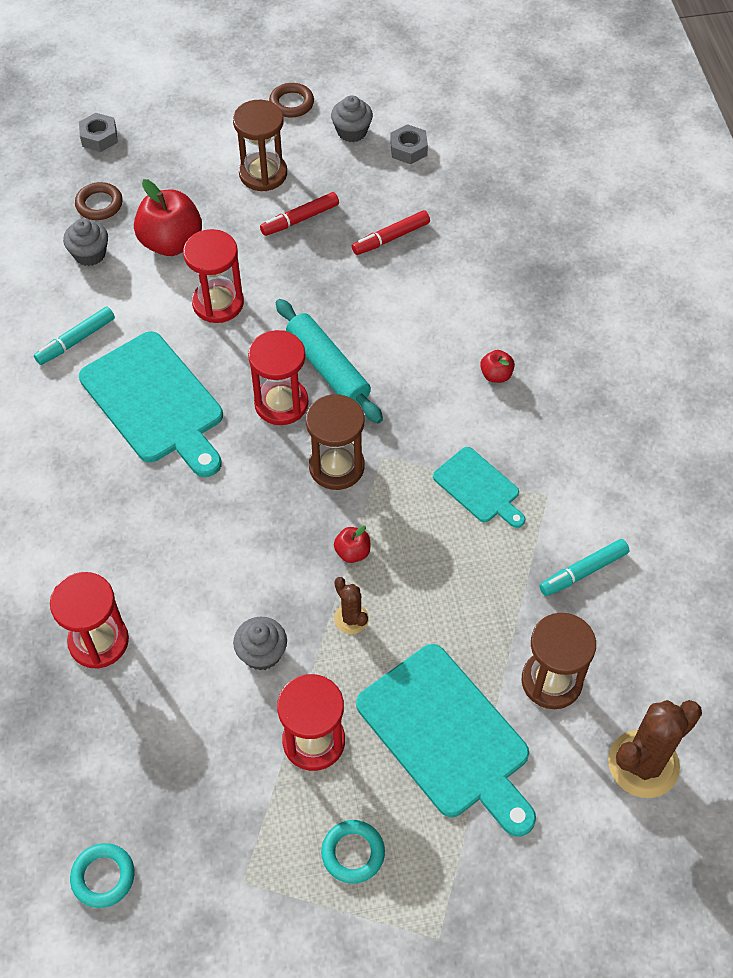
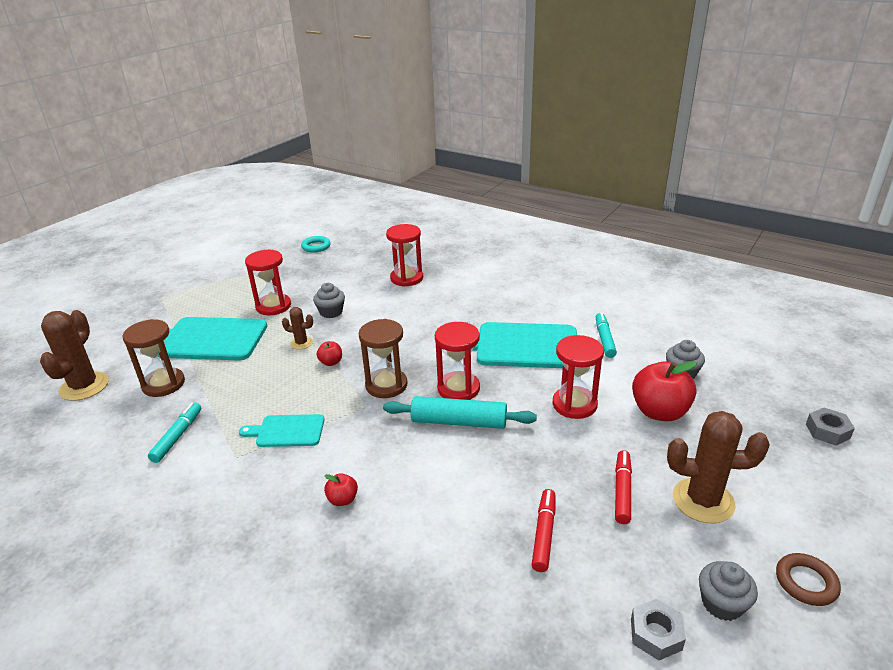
camera: 135 degrees right, 25 degrees down
(99, 204) = (735, 398): brown ring -> none
(263, 174) = (703, 500): brown hourglass -> brown cactus
(353, 853) = (221, 294): turquoise ring -> none

